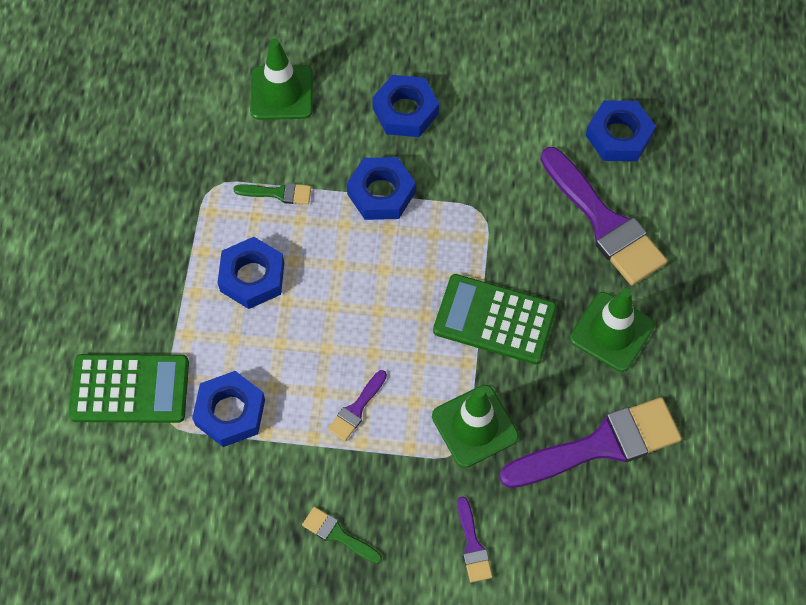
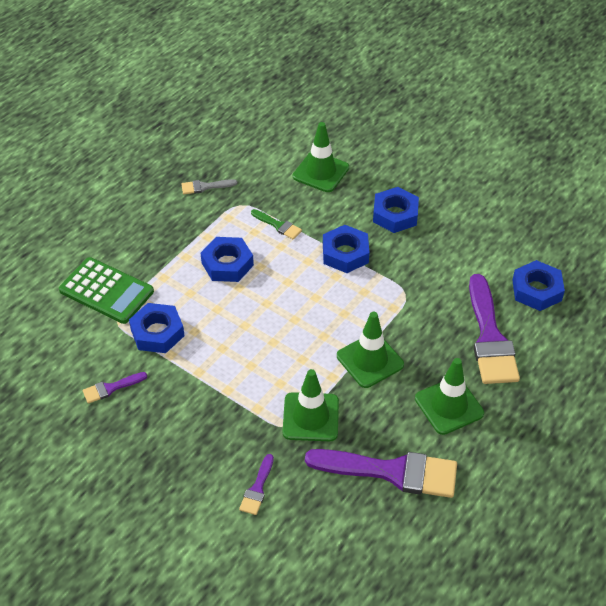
camera: 30 degrees right, 15 degrees down
(153, 182) = (205, 187): none -> grey brush
(338, 535) = (172, 436): green brush -> none
(356, 409) = (239, 369): purple brush -> purple brush (111, 388)
(494, 320) = (370, 360): green calculator -> green traffic cone

